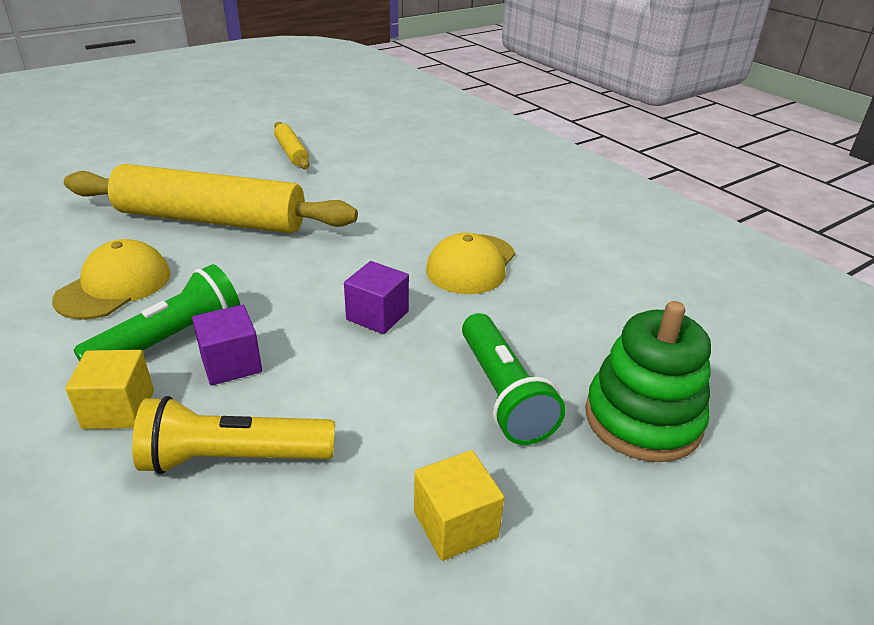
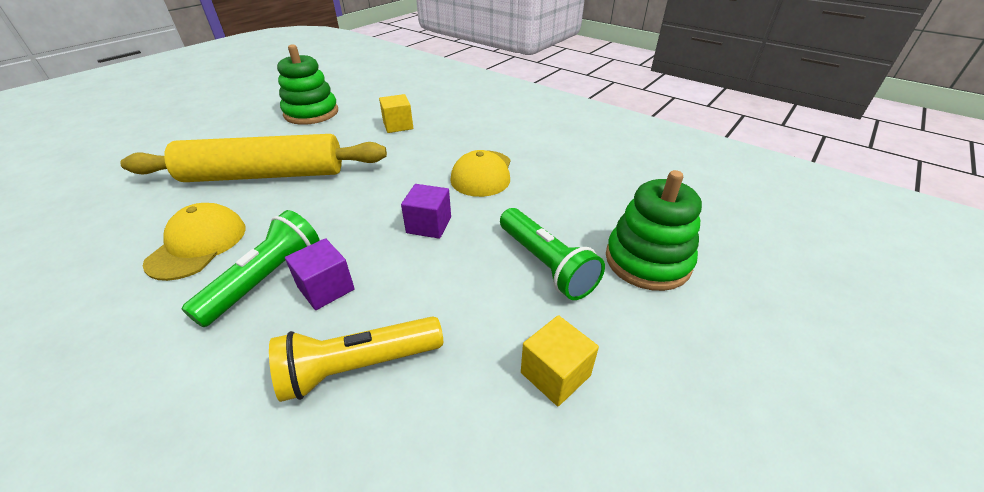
camera: 15 degrees left, 5 degrees up
(119, 409) = (240, 350): yellow cube -> yellow cube (398, 125)
(291, 152) = (311, 113): yellow rolling pin -> green stacking toy

